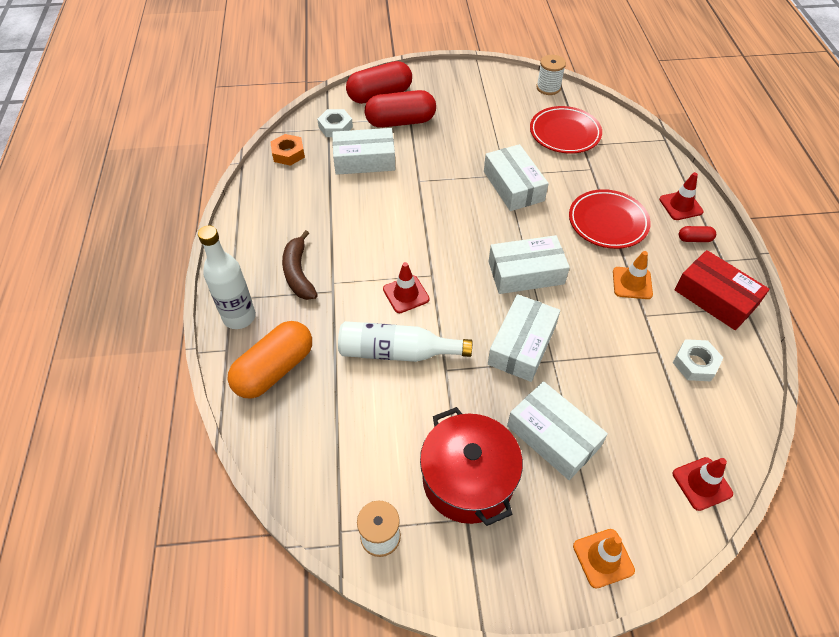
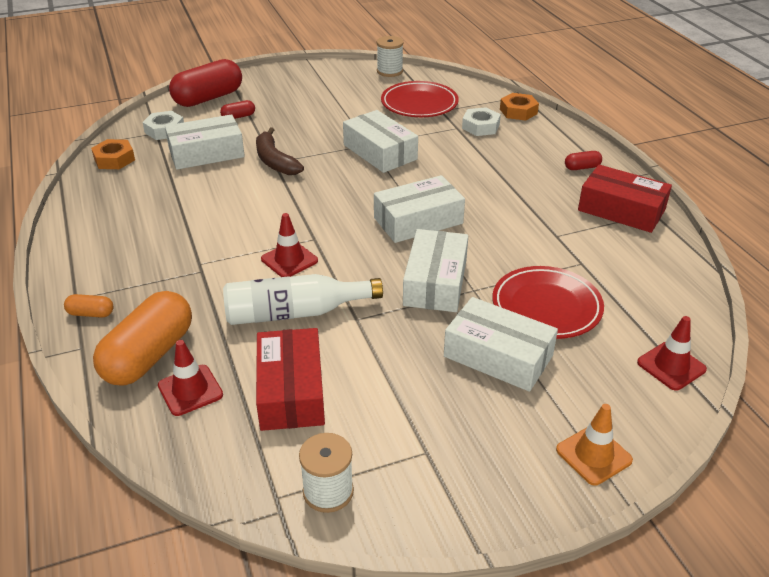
camera: 15 degrees left, 15 degrees down
(239, 317) = (91, 314): white bottle -> orange capsule
(298, 273) = (155, 261): brown banana -> brown banana (275, 161)
(375, 431) = (291, 391): none -> red box
(400, 122) = (238, 117): red capsule -> red capsule, size x0.44
(468, 479) = (415, 414): red pot -> none
(607, 222) = (489, 167): red plate -> red plate (546, 307)
(632, 283) = (533, 211): orange traffic cone -> none
(655, 158) = (518, 111): none -> orange nut
(680, 205) = (558, 143): red traffic cone -> red traffic cone (190, 390)
(695, 363) = (623, 266): white nut -> white nut (480, 126)

